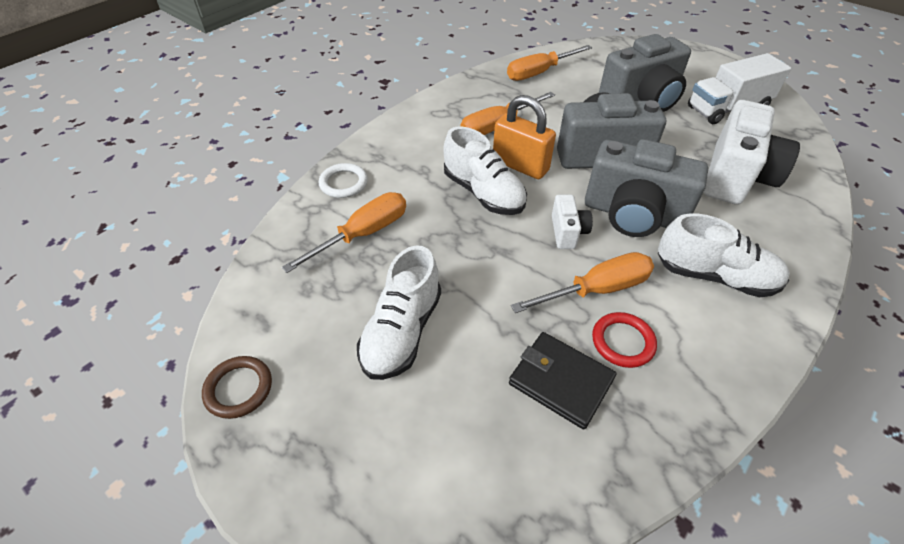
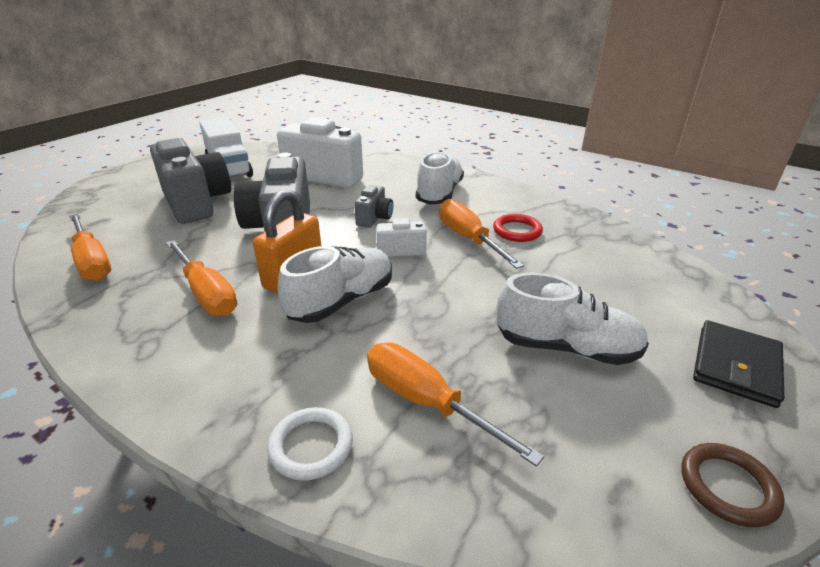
camera: 95 degrees left, 15 degrees down
(561, 381) = (568, 257): black wallet -> black wallet (735, 366)
(633, 215) = (374, 218): grey camera -> grey camera, size x0.47

